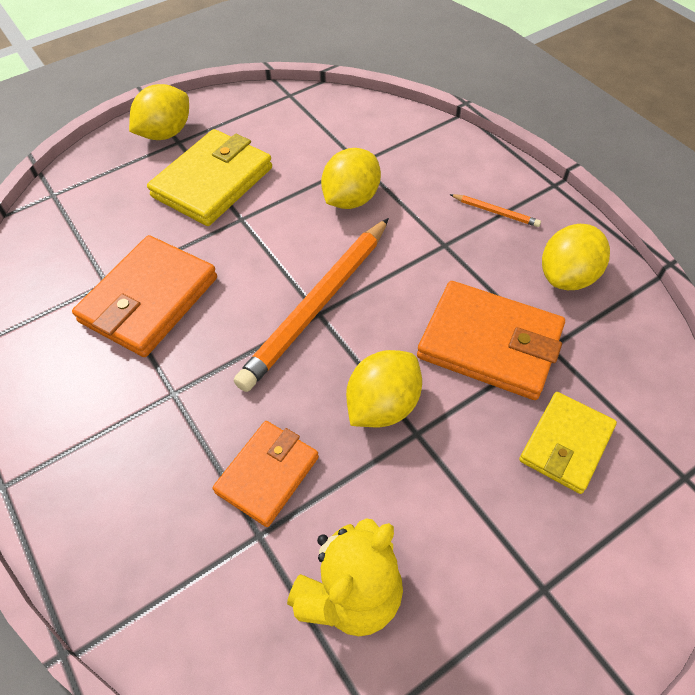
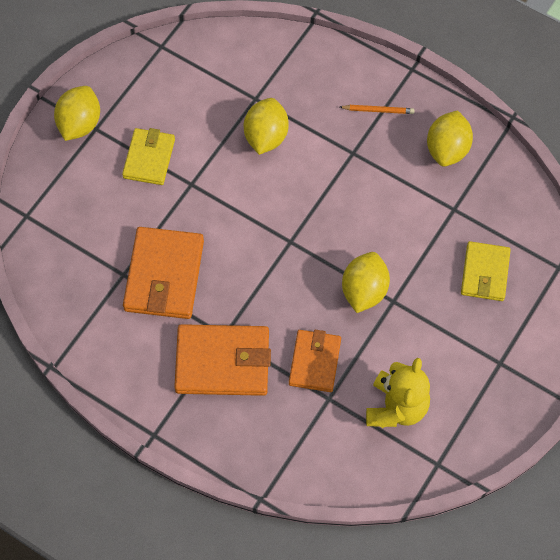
camera: 25 degrees left, 10 degrees up
(212, 182) = (149, 158): yellow wallet -> yellow wallet, size x0.64
(317, 305) = (286, 235): orange pencil -> none
(489, 343) = (414, 221): orange wallet -> orange wallet (222, 362)

